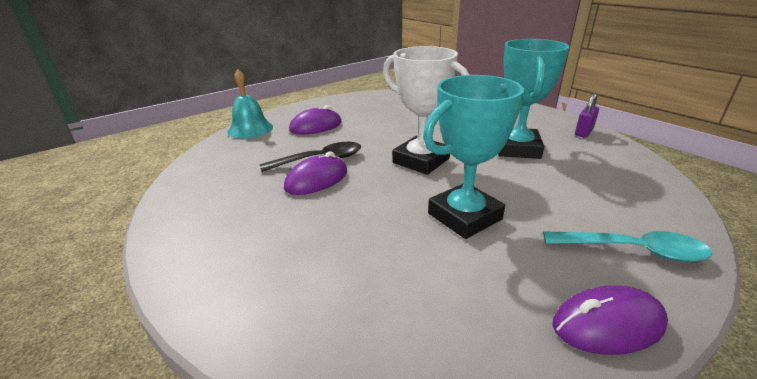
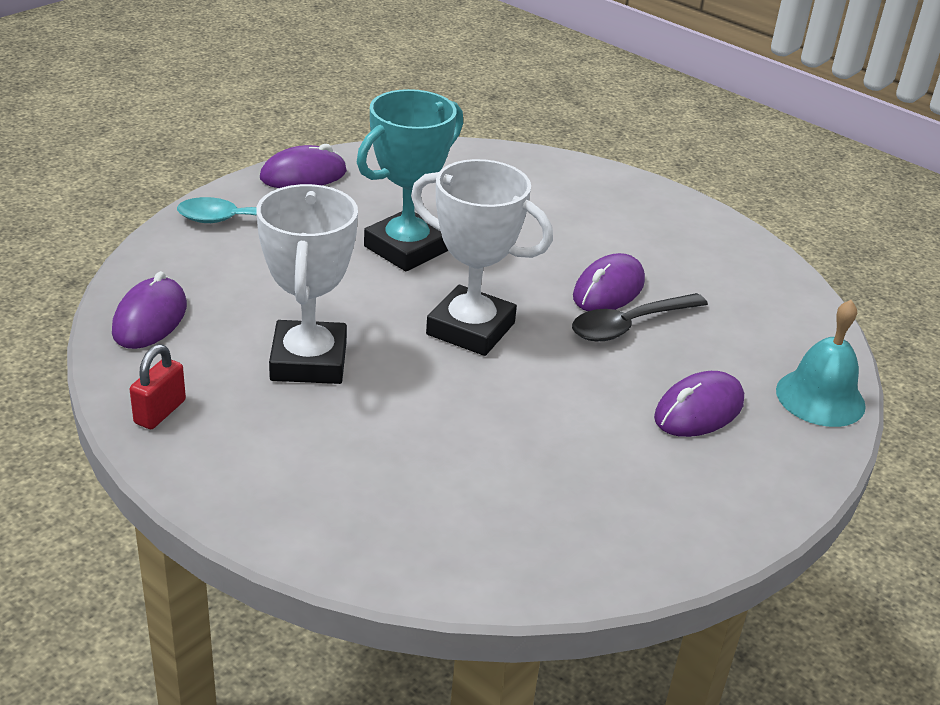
camera: 165 degrees right, 5 degrees up
(517, 148) = (309, 361): turquoise trophy -> white trophy
(583, 132) = (160, 412): purple padlock -> red padlock
(633, 171) = (150, 319): none -> purple mouse

